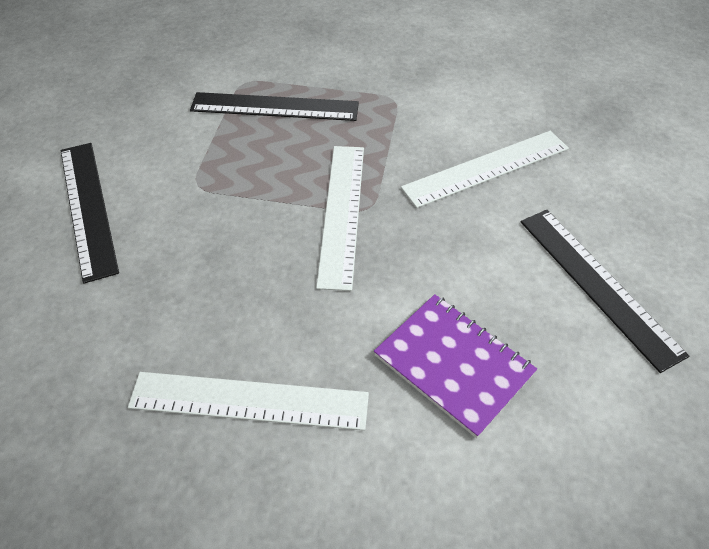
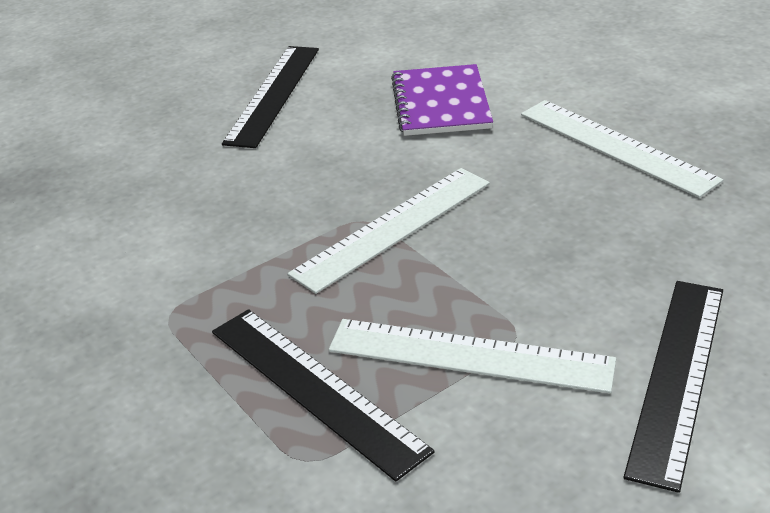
camera: 135 degrees left, 15 degrees down
(486, 168) = (207, 197): white ruler -> white ruler (470, 356)

